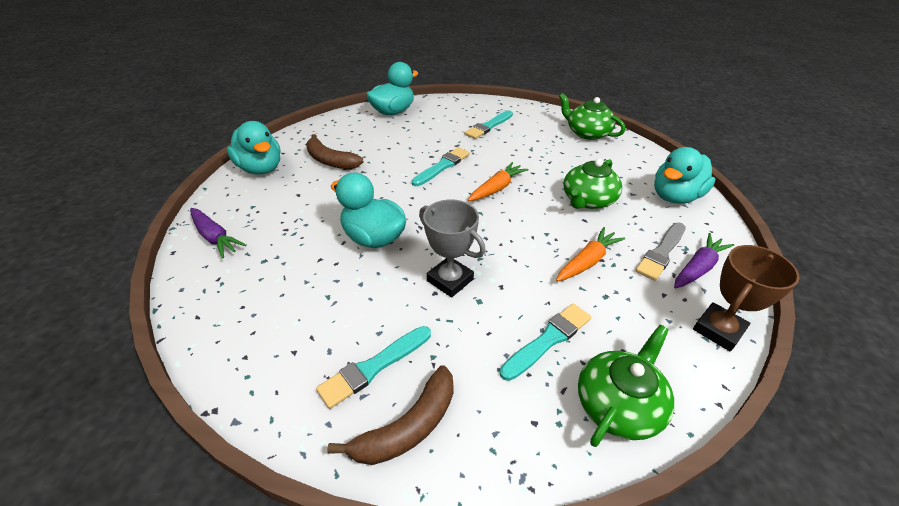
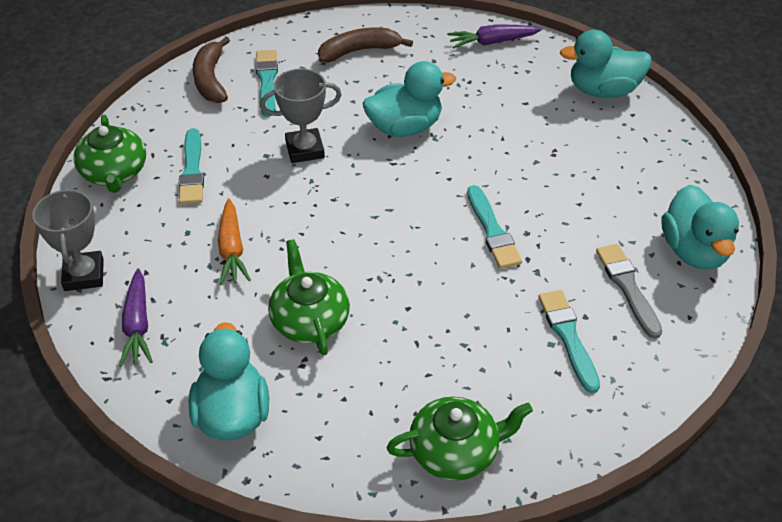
camera: 125 degrees right, 5 degrees up
(330, 161) = (582, 144): brown banana -> brown banana (359, 51)
(496, 188) = (405, 253): orange carrot -> none
(661, 252) = (181, 315): grey brush -> grey brush (628, 287)
(718, 330) = (84, 275): brown trophy -> grey trophy

